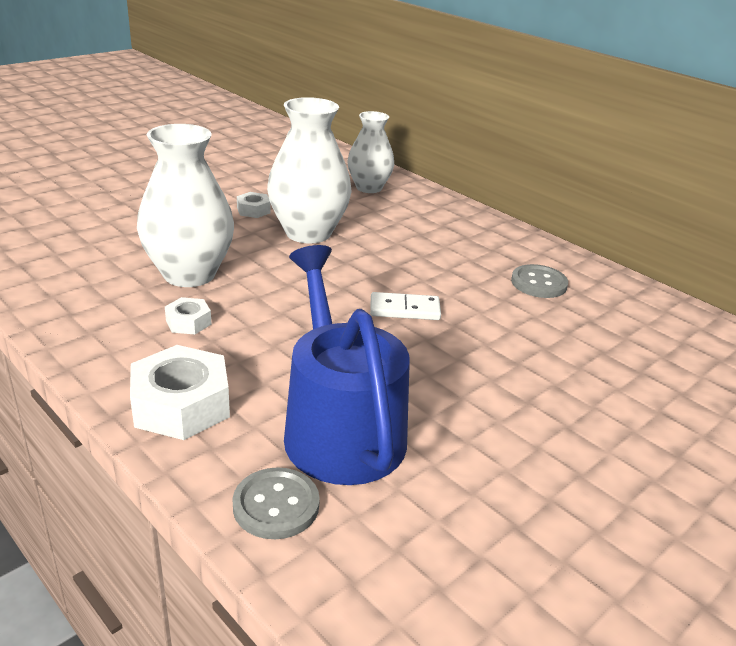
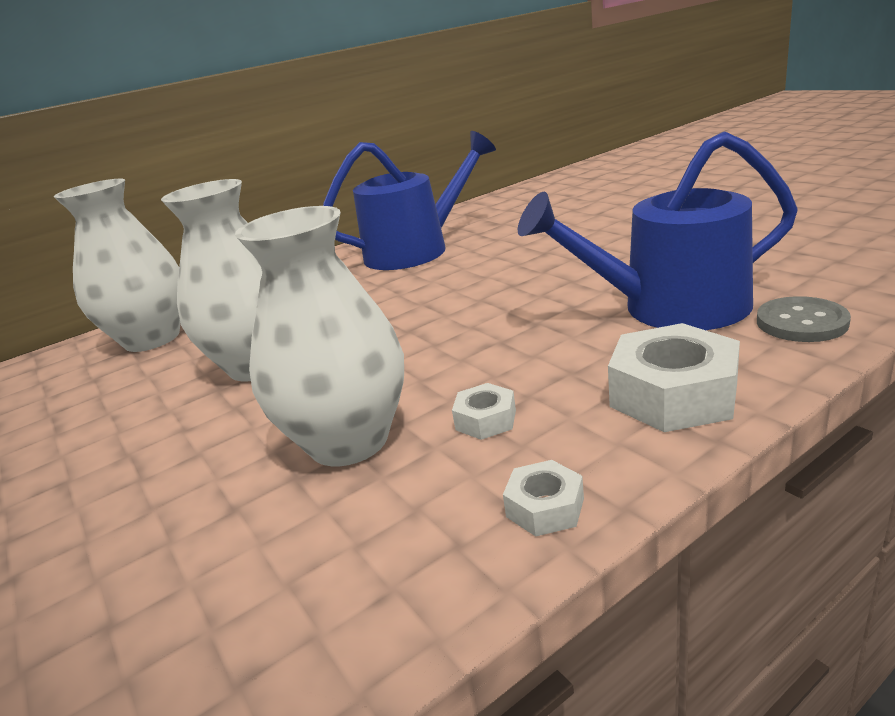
camera: 75 degrees left, 5 degrees down
(253, 210) = (161, 415): white nut -> white nut (545, 507)
(369, 188) = (152, 339): white vase -> white vase, size x1.54
(404, 309) = (458, 297): white domino -> none
(538, 283) = (415, 250): grey button -> blue watering can

